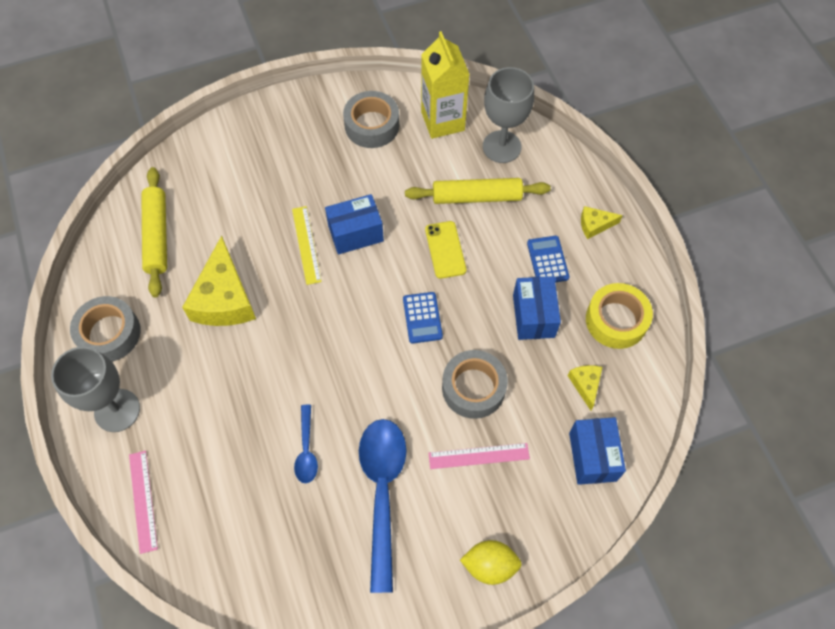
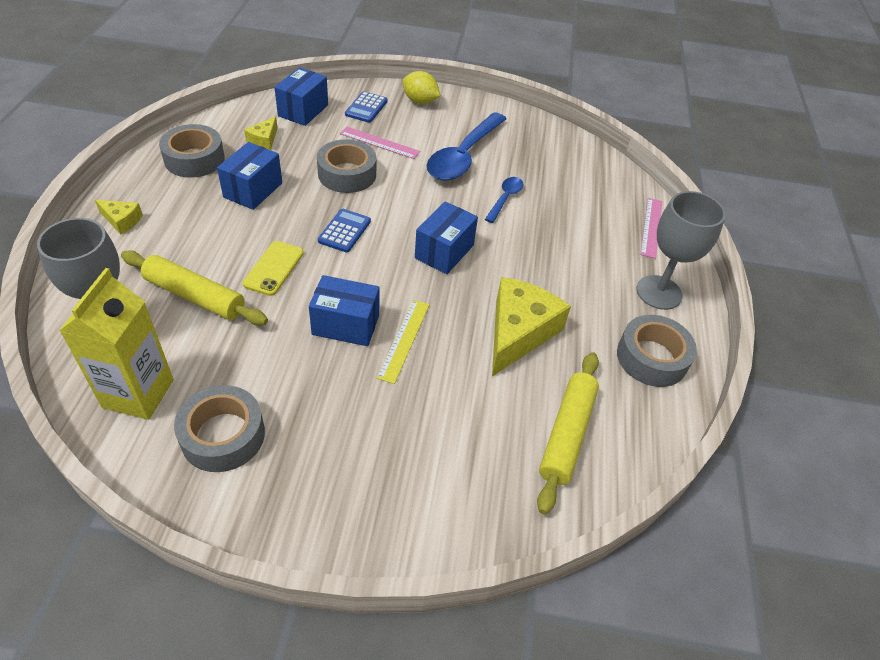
camera: 155 degrees left, 15 degrees down
(326, 345) = (444, 252): none -> blue box
(547, 260) = (195, 217): blue calculator -> blue calculator (366, 108)
(616, 320) = (194, 159): yellow tape -> grey tape

